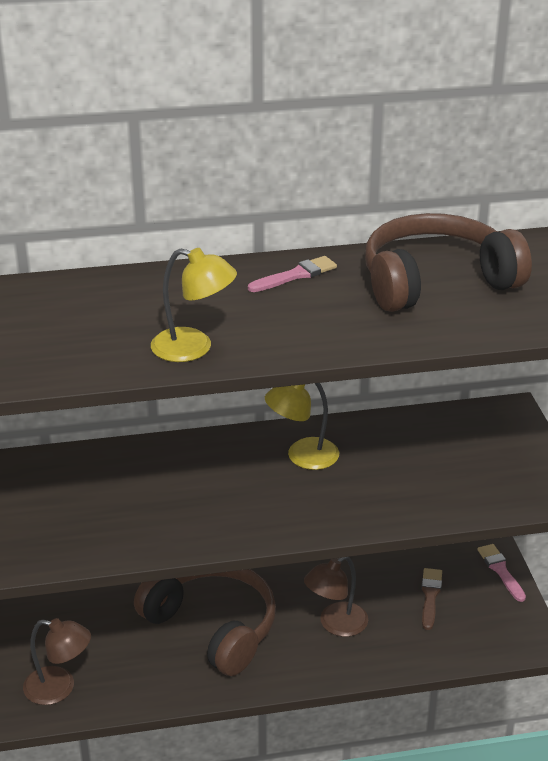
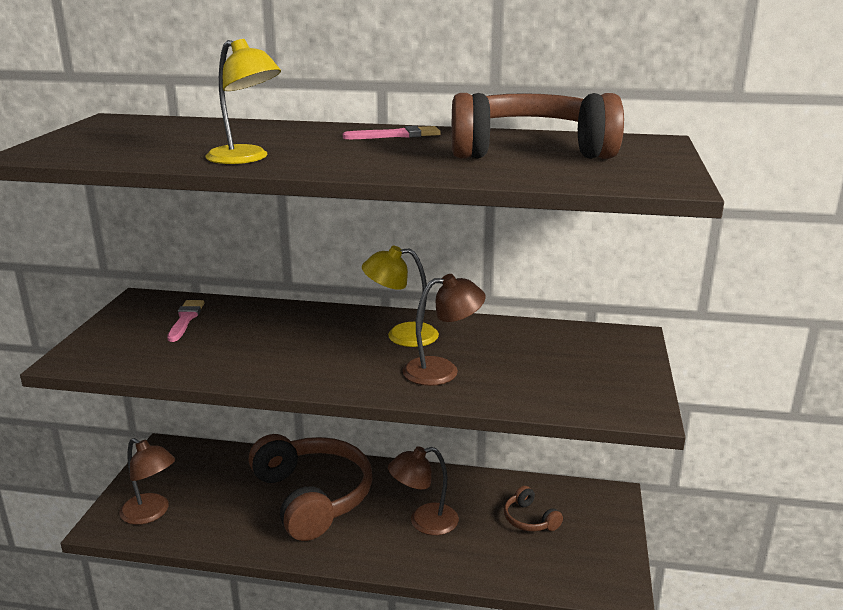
camera: 20 degrees right, 10 degrees down
(367, 491) = (442, 370): none -> brown lamp
(430, 596) = (529, 519): brown brush -> brown headphones
(501, 571) = (613, 514): pink brush -> pink brush (185, 319)

